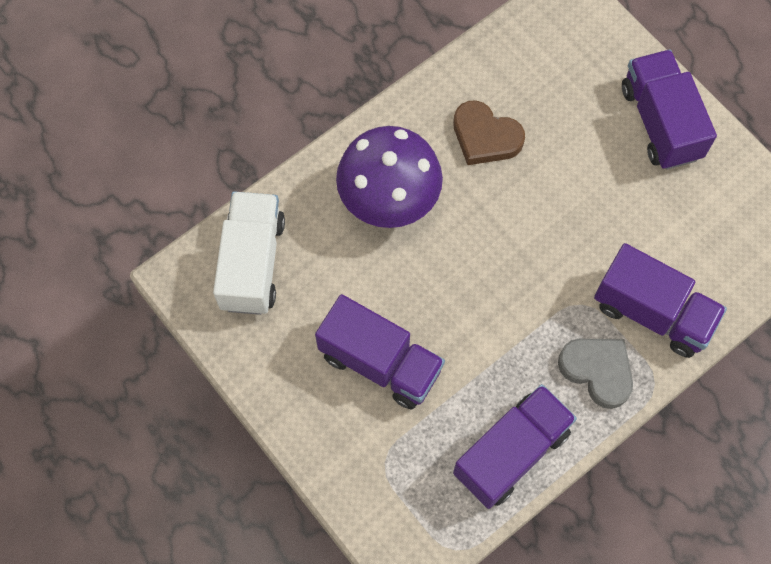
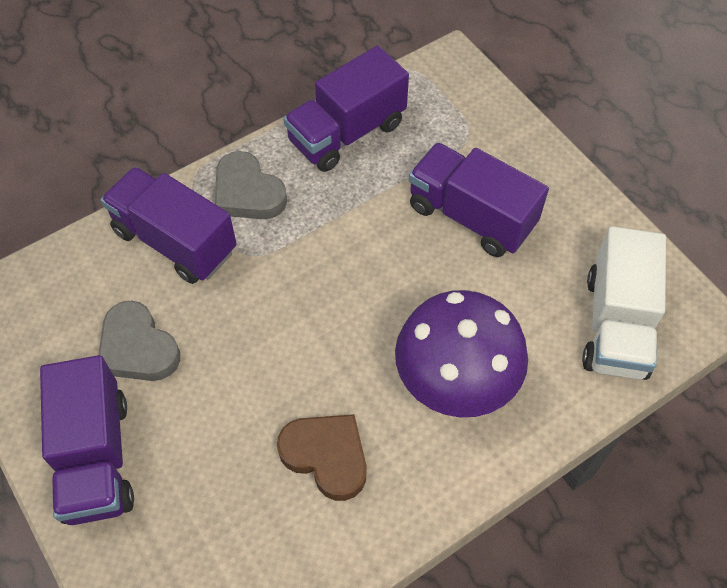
camera: 175 degrees left, 10 degrees down
(655, 210) = (138, 348): none -> grey heart

